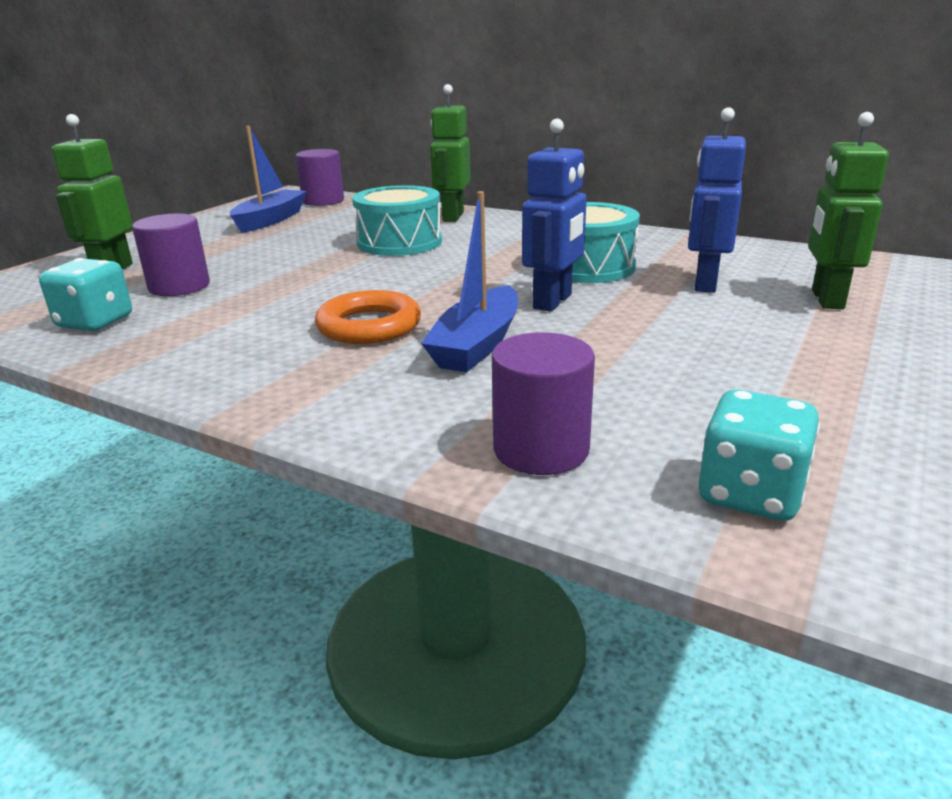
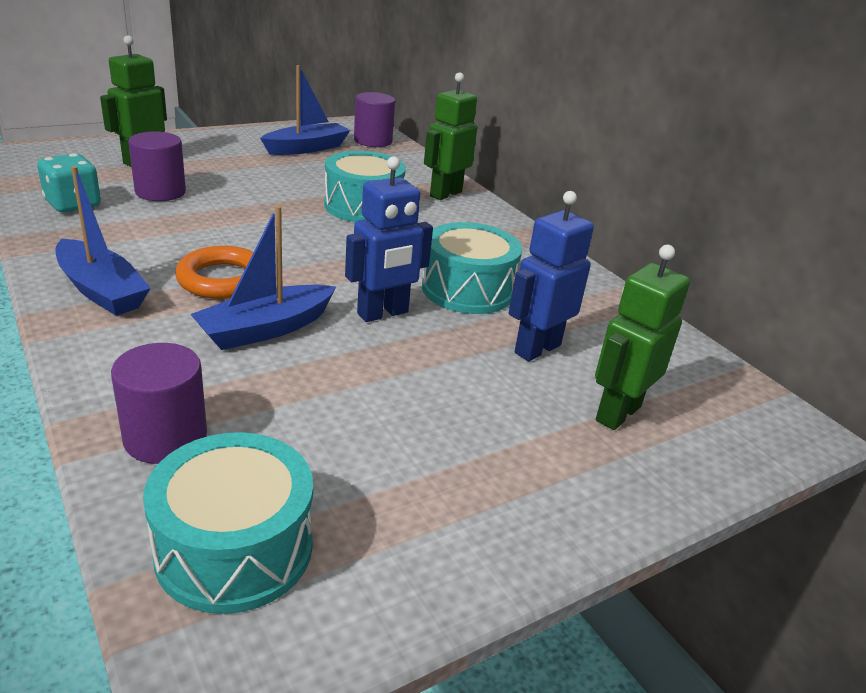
camera: 25 degrees right, 5 degrees up
(261, 373) = (101, 290): none -> blue boat
(750, 494) = (234, 548): turquoise dice -> turquoise drum

